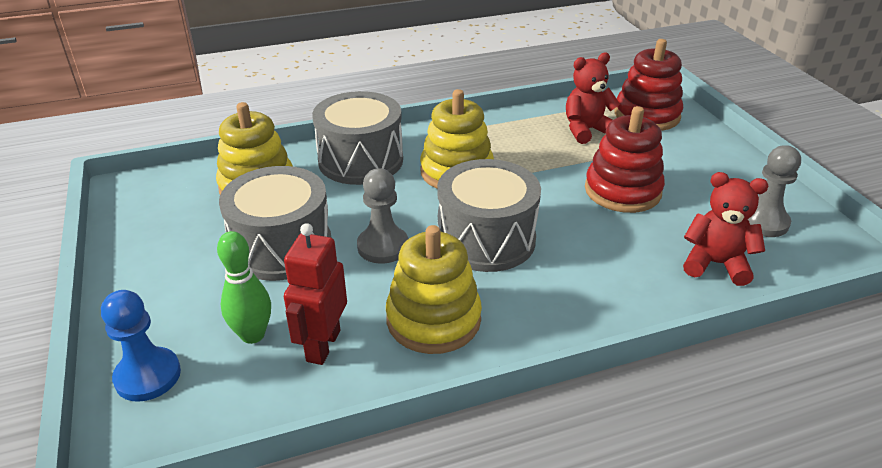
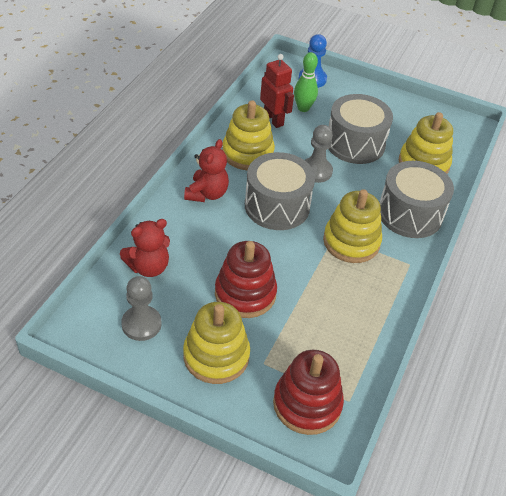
camera: 130 degrees right, 10 degrees up
(586, 130) = (327, 345): red teddy bear -> red teddy bear (207, 194)
(699, 168) = (216, 356): none -> yellow stacking toy

